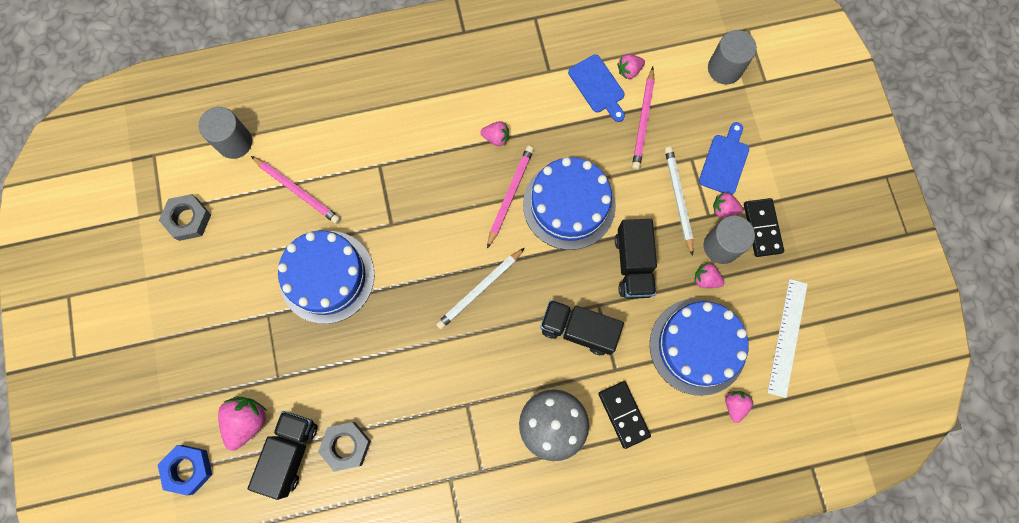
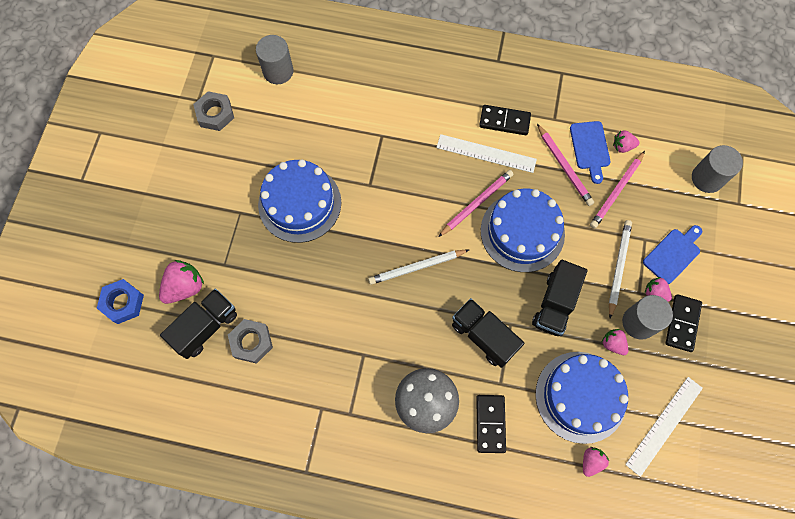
camera: 25 degrees right, 5 degrees down
(297, 191) = (308, 128): pink pencil -> pink pencil (564, 167)
(496, 137) = (486, 153): pink strawberry -> white ruler
(499, 95) = (504, 121): none -> black domino

